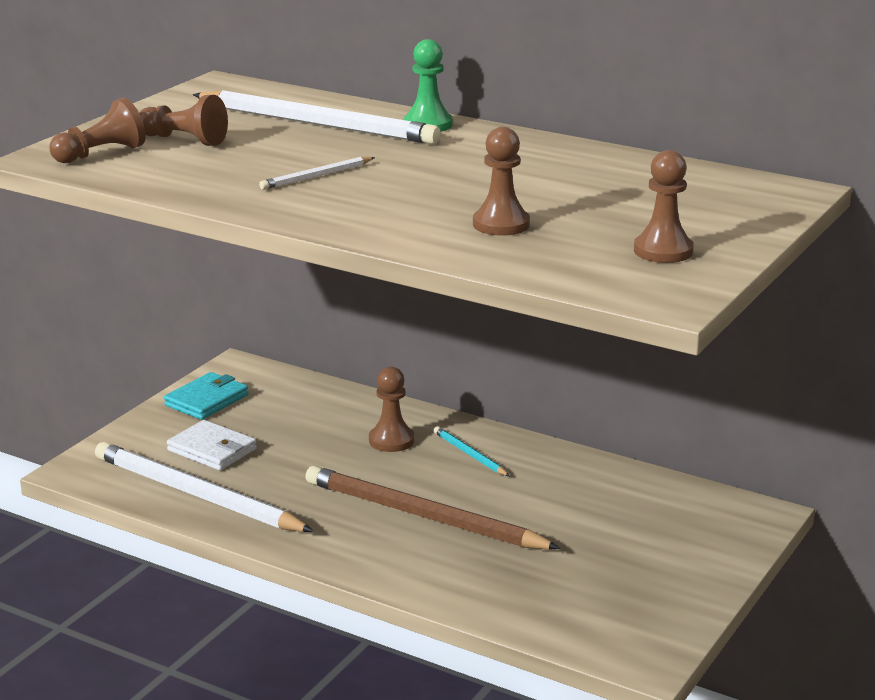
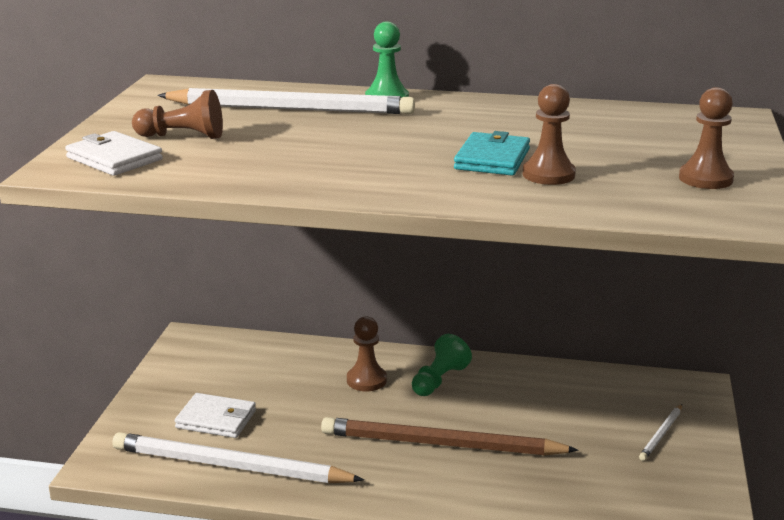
camera: 20 degrees left, 0 degrees up
(101, 154) = (114, 158): brown pawn -> white wallet
(206, 400) = (181, 373): turquoise wallet -> turquoise wallet (492, 159)
(316, 176) = (340, 153): white pencil -> white pencil (661, 434)
(469, 454) = (439, 380): turquoise pencil -> green pawn

